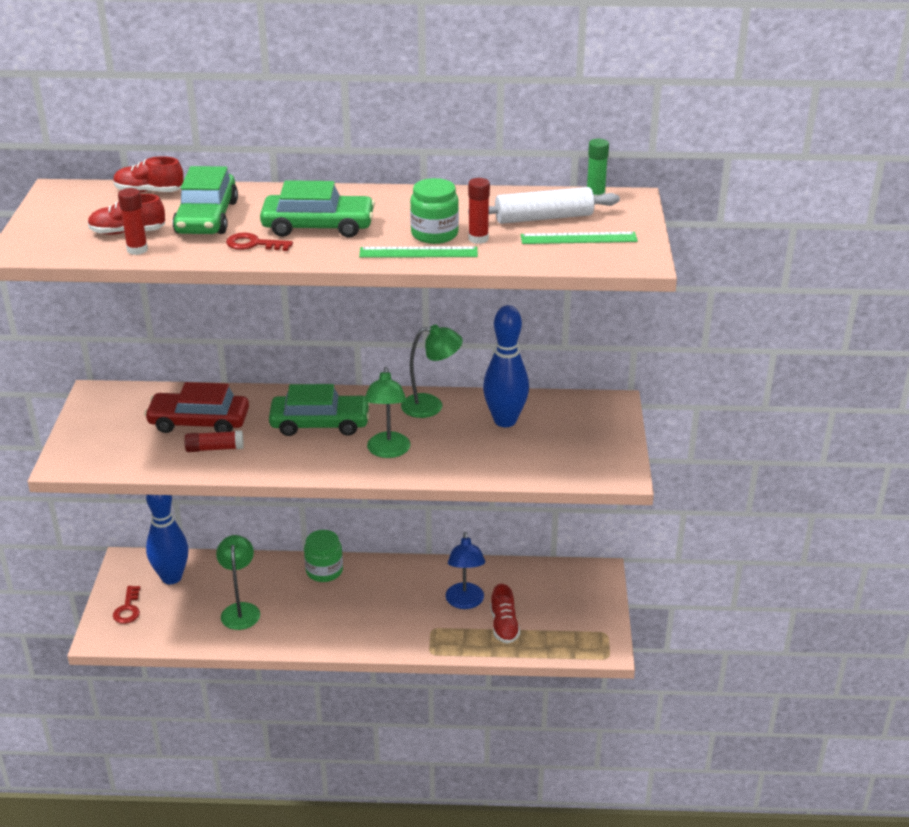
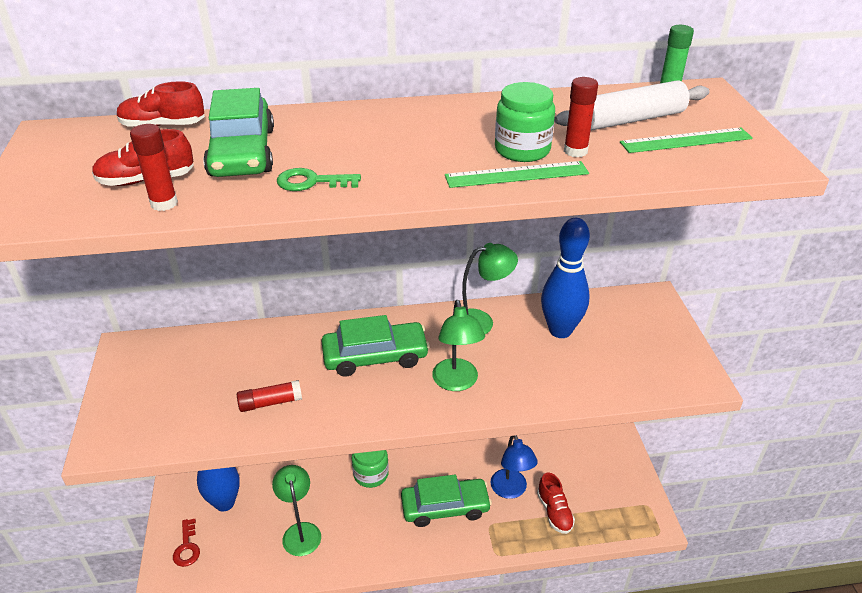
camera: 10 degrees left, 5 degrees up
(199, 422) = (246, 370): red car -> none
(253, 244) = (312, 182): red key -> green key
(318, 226) = (381, 152): green car -> green car (445, 507)

